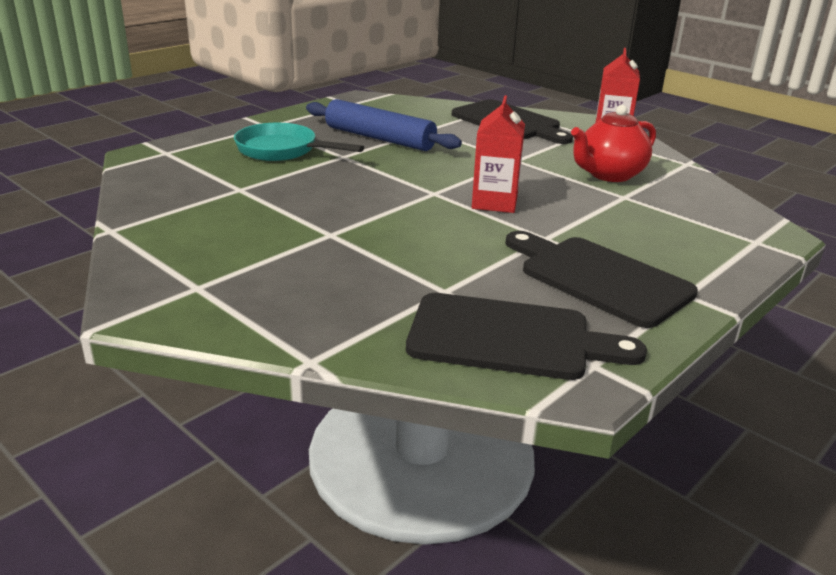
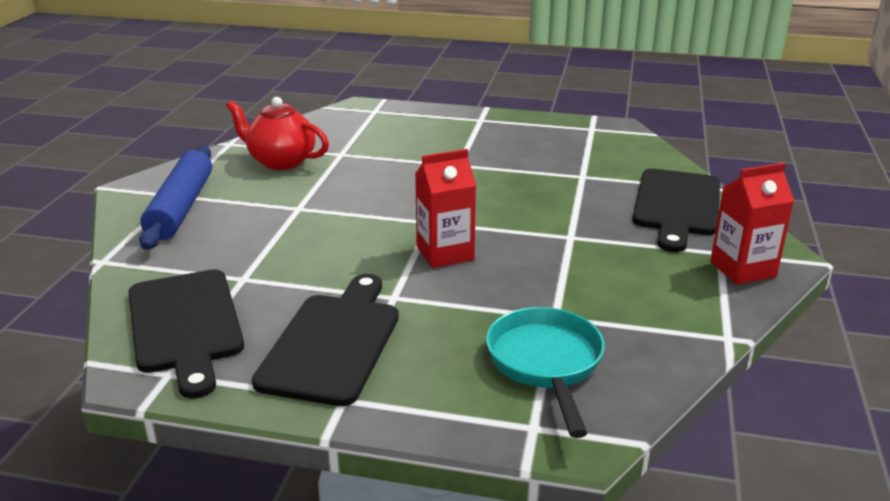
camera: 60 degrees right, 0 degrees up
(282, 150) = (436, 141): turquoise pan -> turquoise pan (546, 364)
(379, 138) = (523, 165): blue rolling pin -> blue rolling pin (181, 207)
(609, 175) = (607, 294): red teapot -> red teapot (281, 161)

